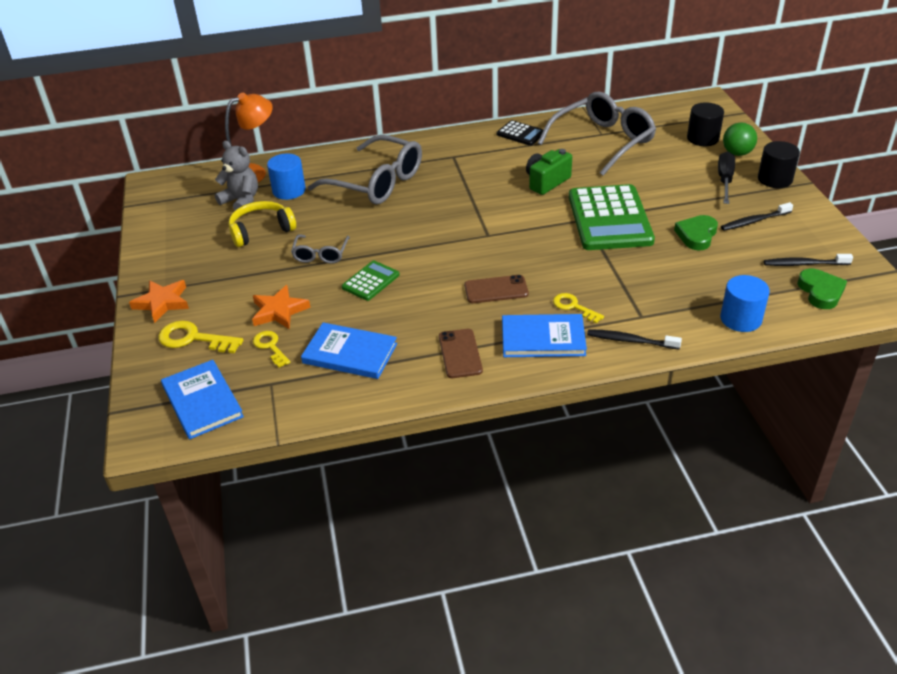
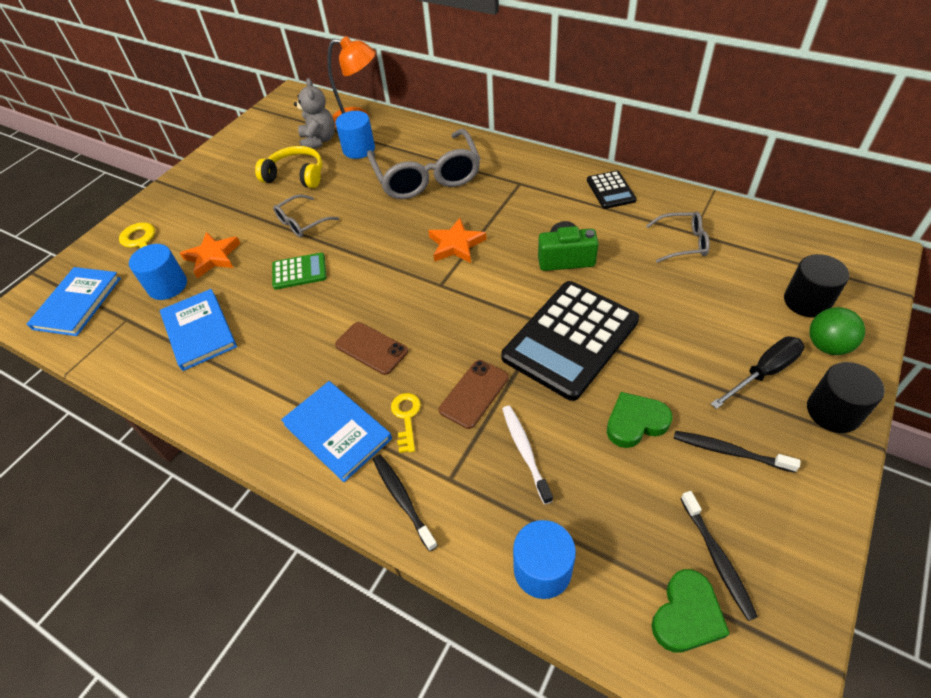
camera: 45 degrees right, 10 degrees up
(162, 302) = (167, 201): orange star -> orange star (456, 245)
(270, 347) = (167, 286): yellow key -> blue cylinder
(460, 354) = (261, 394): brown phone -> brown phone (474, 394)
(603, 141) = (682, 243): grey glasses -> grey glasses, size x0.50
(609, 219) = (570, 339): green calculator -> black calculator
(661, 280) = (525, 451): none -> white toothbrush
(804, 264) = (717, 558): black toothbrush -> black toothbrush turned 150 degrees counterclockwise

